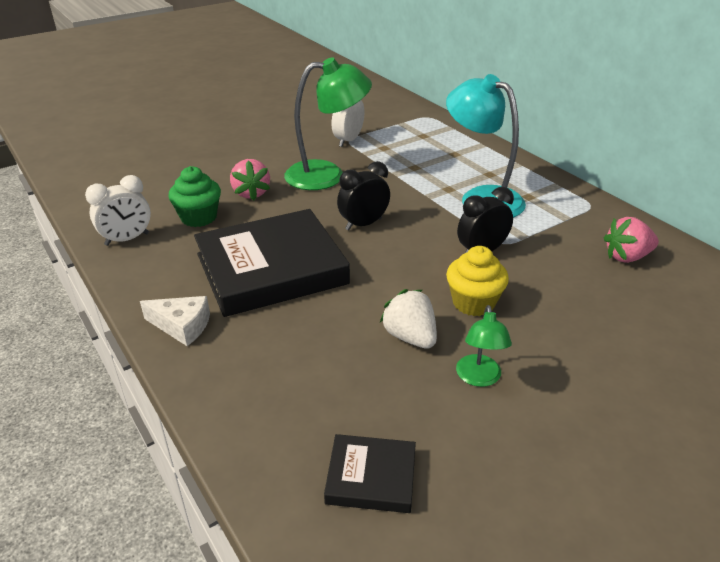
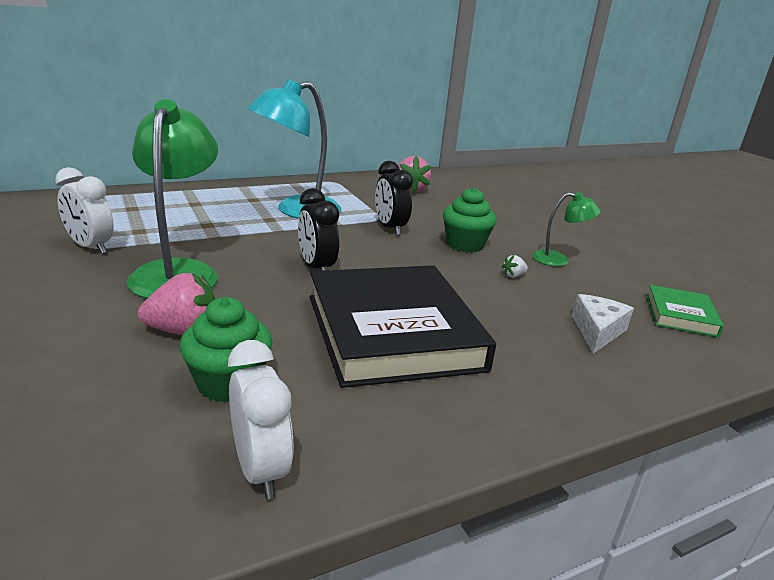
camera: 85 degrees left, 10 degrees down
(182, 326) = (510, 406): white cheese -> white cheese (597, 331)
(371, 477) = (680, 315): black book -> green book
(410, 337) = (513, 276): white strawberry -> white strawberry, size x0.47
(473, 303) = (465, 245): yellow cupcake -> green cupcake

